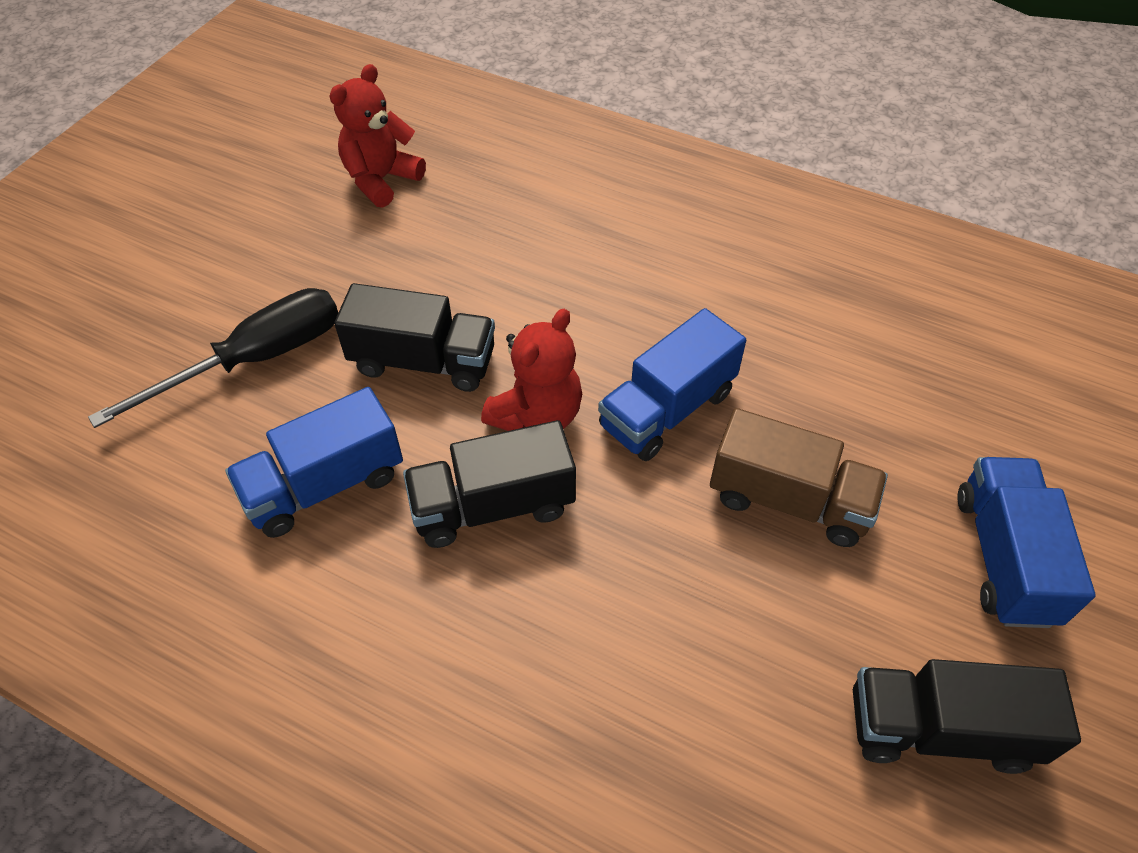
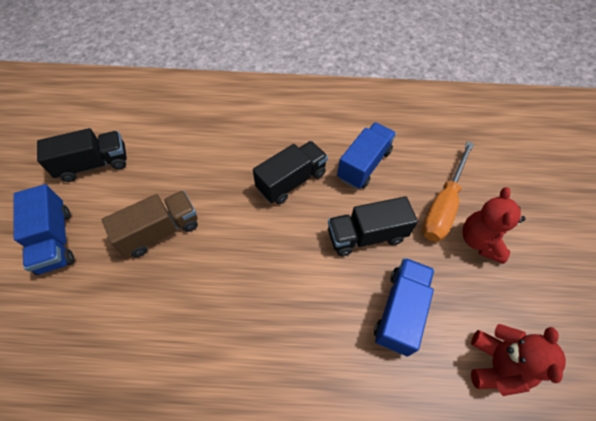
camera: 155 degrees right, 5 degrees up
(255, 360) = (442, 205): black screwdriver -> orange screwdriver
(537, 415) = (294, 229): red teddy bear -> red teddy bear (480, 241)
(667, 409) = (231, 257): blue truck -> blue truck (400, 311)
(789, 500) = (160, 231): brown truck -> brown truck turned 150 degrees clockwise

